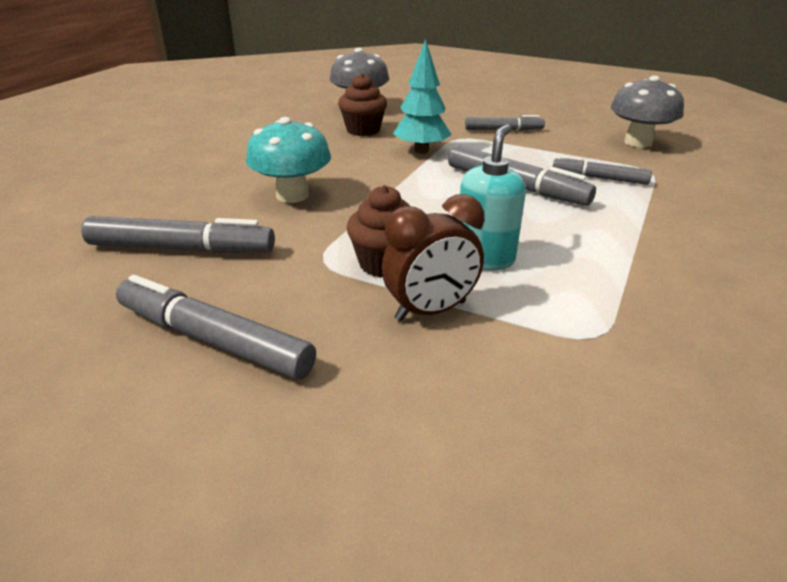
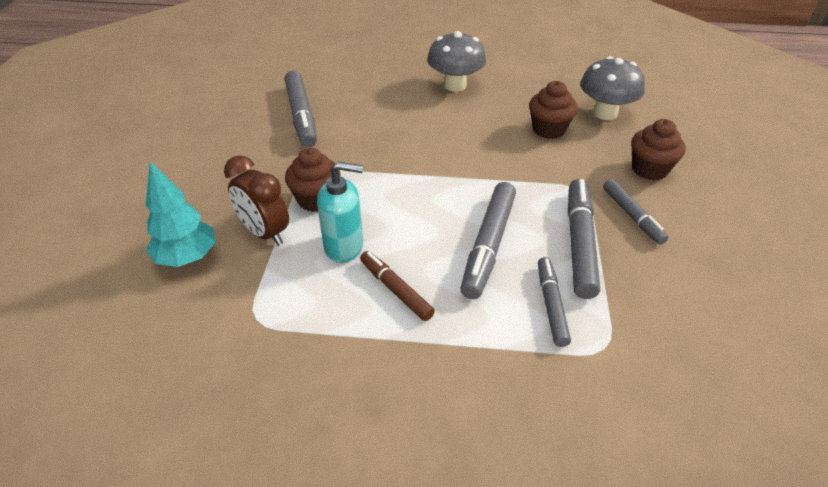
camera: 70 degrees right, 10 degrees up
(214, 339) = (215, 159): grey marker -> grey marker (580, 243)
(292, 195) = (395, 132): turquoise mushroom -> none
(421, 151) = (527, 173): turquoise tree -> turquoise tree (187, 257)
(449, 112) = (649, 169): none -> brown cupcake
(564, 240) = (396, 290): none -> brown marker
(638, 142) = (696, 336): grey mushroom -> grey mushroom (455, 85)

